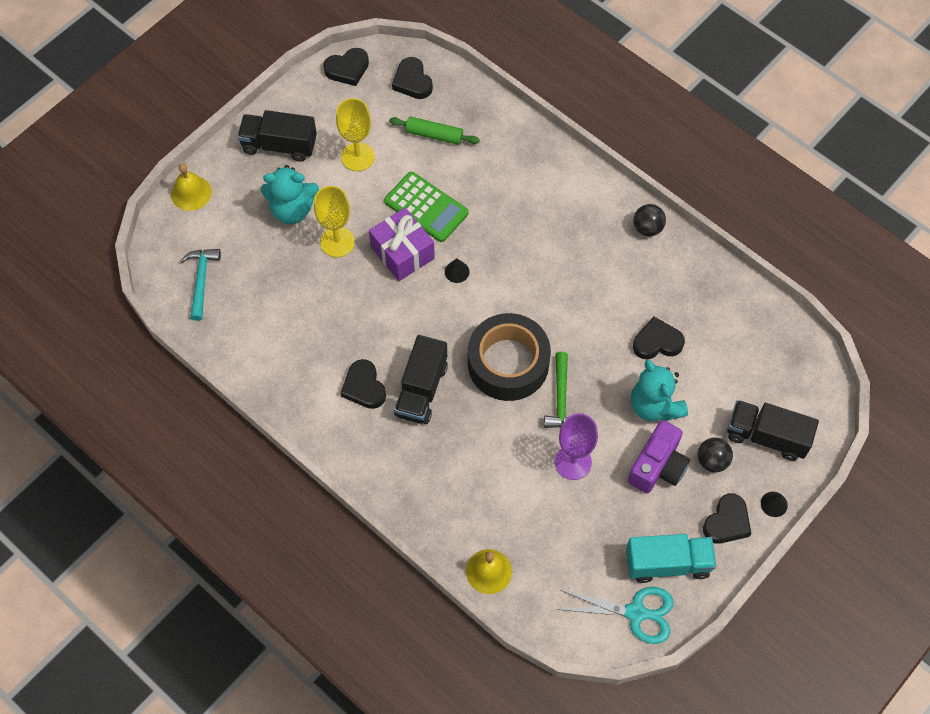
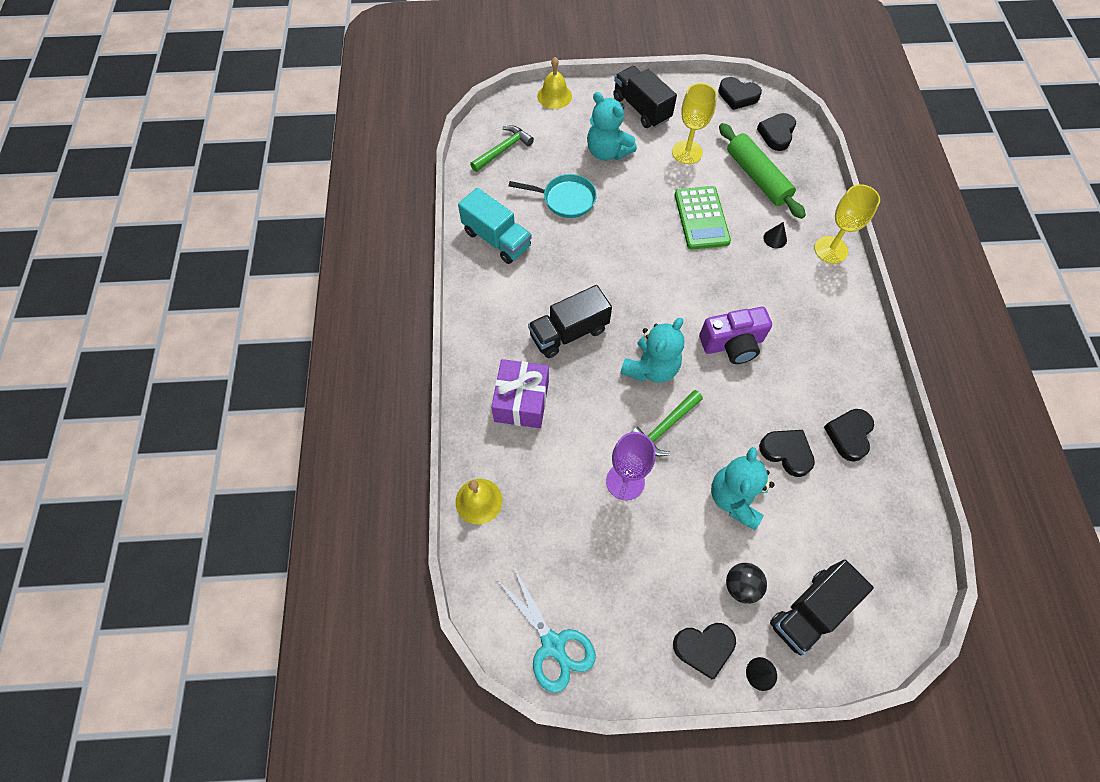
camera: 45 degrees right, 0 degrees up
(201, 280) = (503, 150): turquoise hammer -> green hammer
(302, 281) = (565, 199): none -> turquoise pan
(337, 242) = (615, 193): yellow goblet -> yellow goblet (830, 250)
(364, 387) = (532, 297): black heart -> black heart (849, 435)
(402, 253) = (653, 234): purple gift -> purple gift (521, 401)
(434, 135) = (757, 177): green rolling pin -> green rolling pin, size x1.54
(457, 271) = (679, 276): black cone -> black cone (775, 238)
(508, 363) = (651, 368): black tape -> turquoise teddy bear
(647, 228) = (864, 363): black ball -> none
(658, 466) = (690, 547): purple camera -> purple camera (732, 344)
(667, 563) = (619, 631): turquoise truck -> turquoise truck (496, 239)
(766, 436) = (810, 611): black truck -> black truck turned 105 degrees counterclockwise

